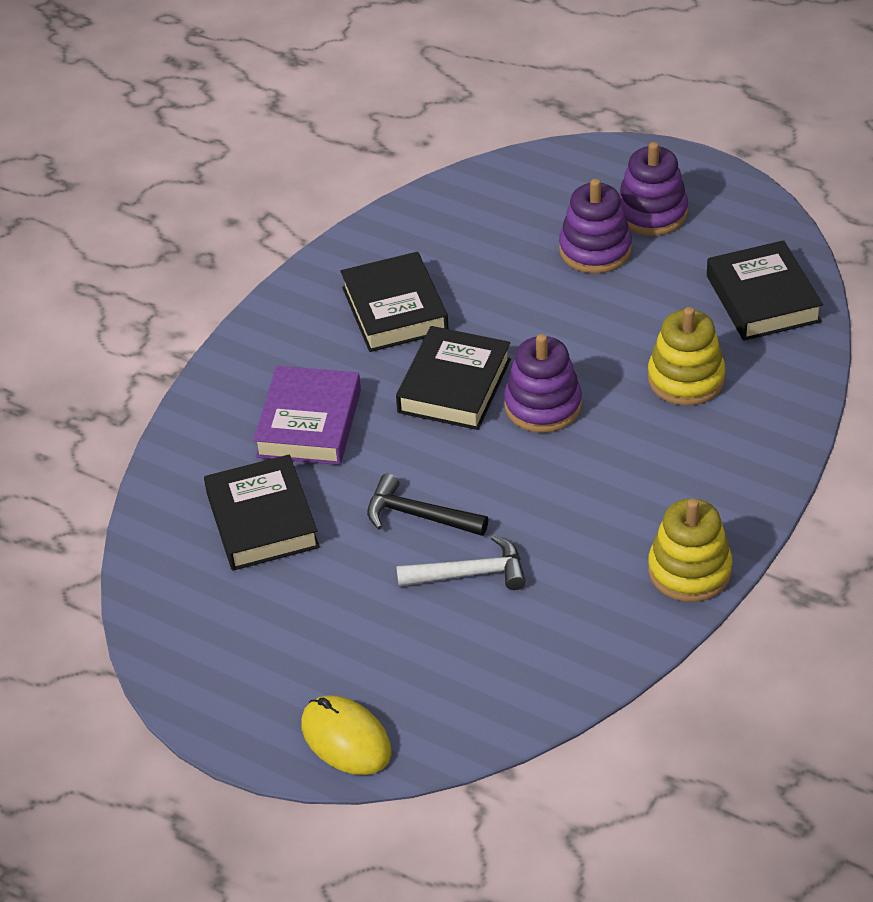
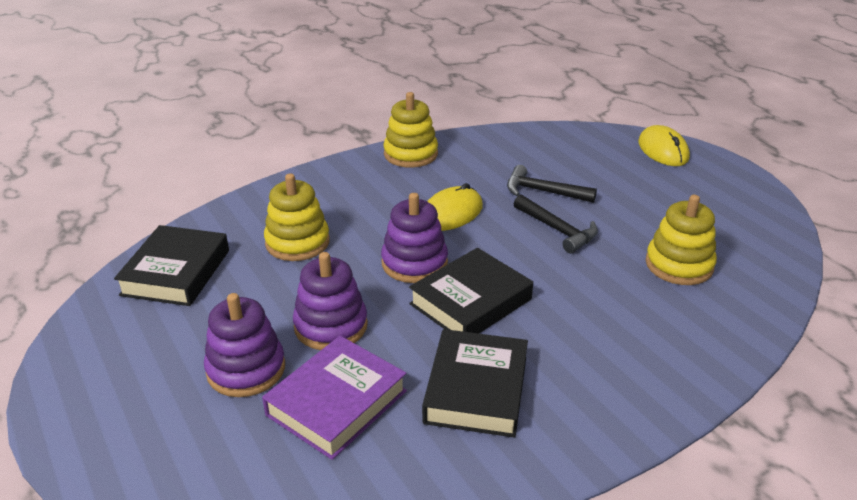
camera: 155 degrees left, 10 degrees down
(262, 520) = (679, 265): black book -> yellow stacking toy
(309, 423) = (612, 318): purple book -> purple book (337, 403)
(470, 574) = (543, 191): white hammer -> black hammer
(556, 489) = (451, 213): none -> yellow mouse
(652, 213) = (156, 384): purple stacking toy -> purple stacking toy (331, 326)

